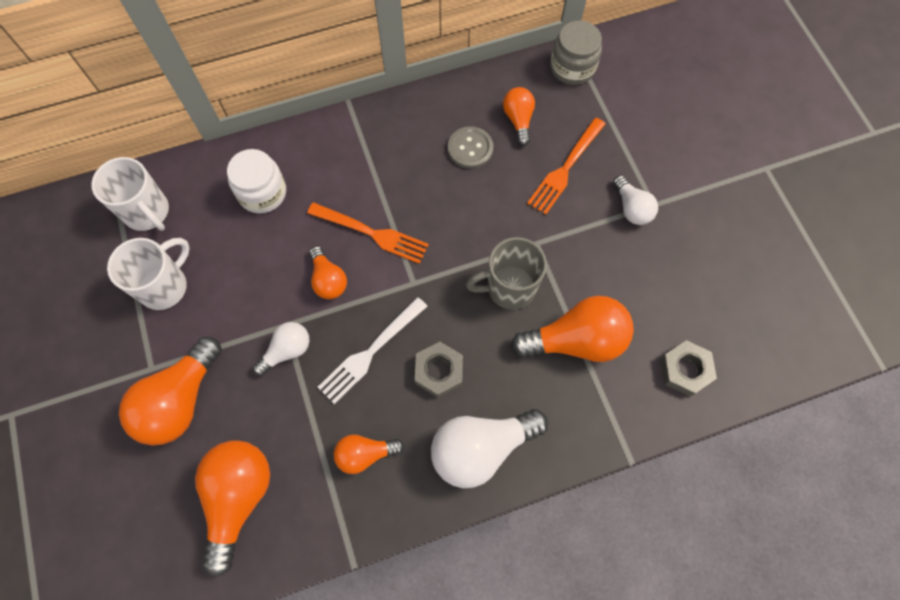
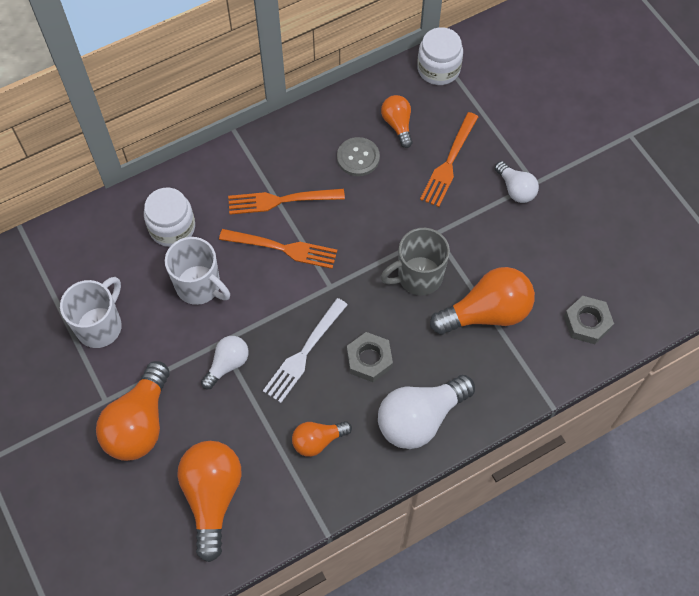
camera: 10 degrees left, 5 degrees down
(147, 212) = (67, 262): white mug -> white mug (199, 286)
(328, 280) = (251, 296): orange light bulb -> none
(381, 182) = (281, 200): none -> orange fork
(572, 67) = (438, 69): grey jar -> white jar

